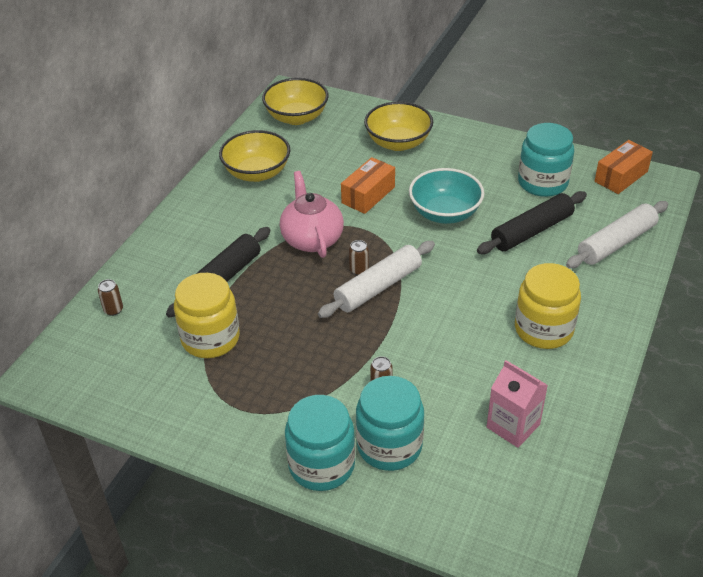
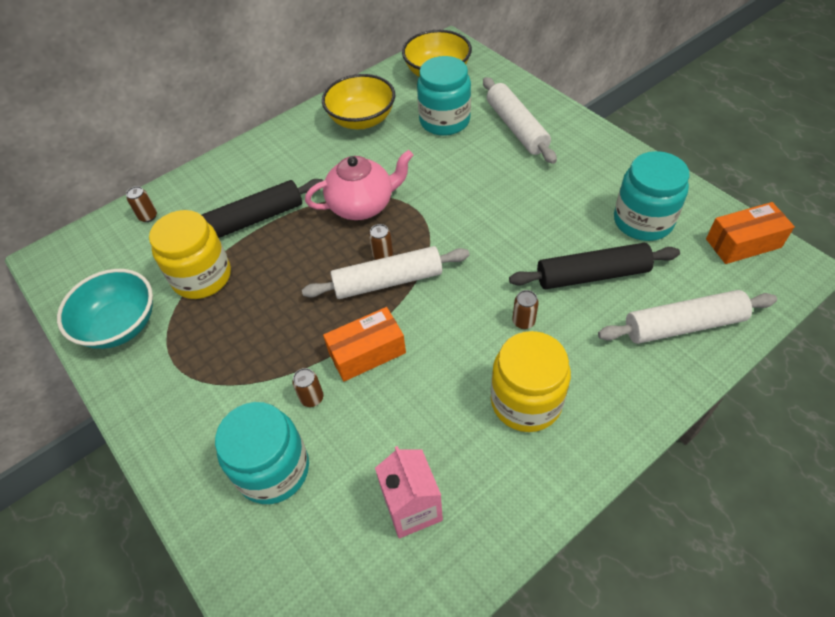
camera: 30 degrees right, 10 degrees up
(312, 239) = (362, 205): pink teapot -> pink teapot turned 60 degrees clockwise
(321, 465) = (197, 460): turquoise jar -> turquoise jar (444, 121)
(368, 195) = (448, 175): orange box -> orange box (367, 353)
(398, 143) = (517, 127): yellow bowl -> white rolling pin
(445, 213) = (511, 221): turquoise bowl -> turquoise bowl (120, 325)
(504, 279) = (523, 321): none -> brown can

